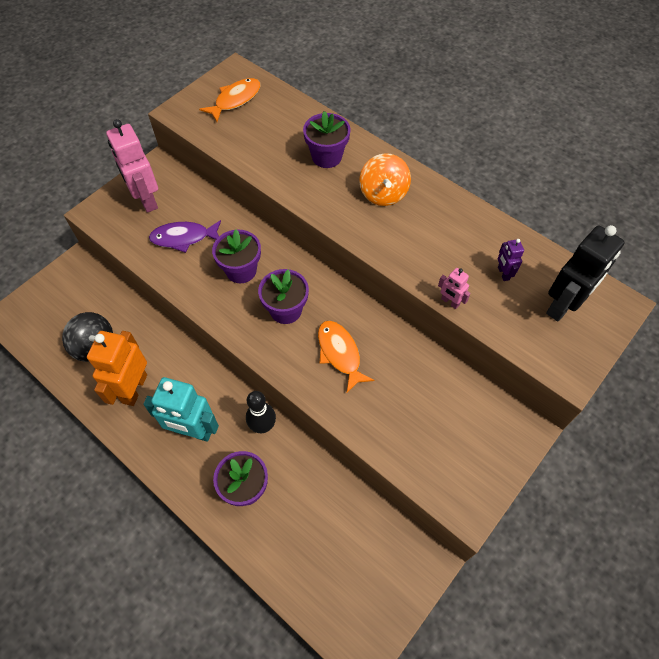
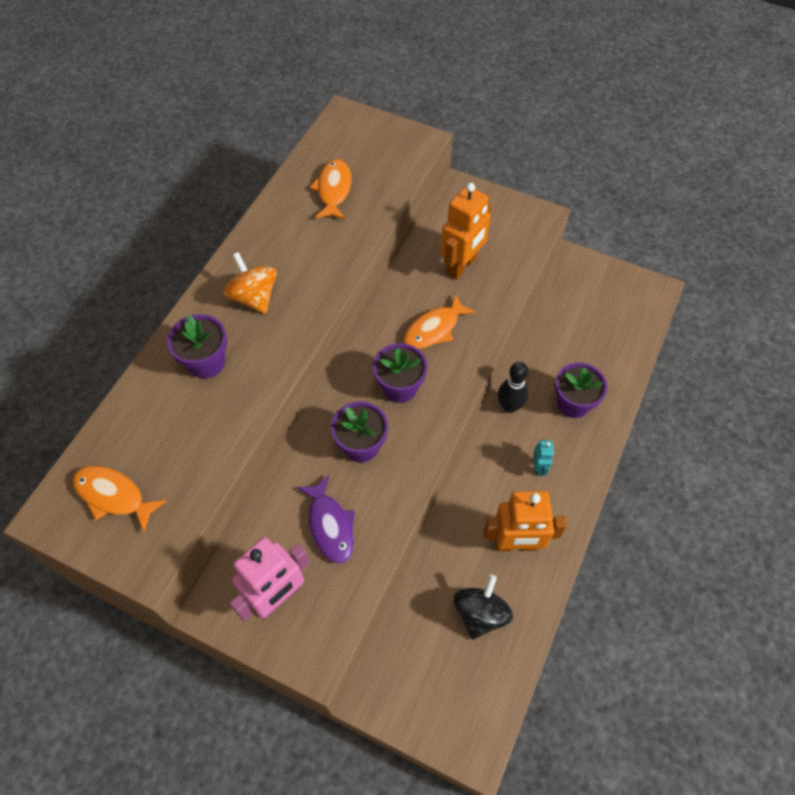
camera: 105 degrees left, 0 degrees up
(193, 431) = (539, 467): turquoise robot -> turquoise robot, size x0.46
(383, 194) = (254, 297): orange spinning top -> orange spinning top turned 105 degrees counterclockwise
(412, 400) = (462, 266): none -> orange robot
(450, 302) = (378, 223): pink robot -> none
(503, 273) = (333, 190): purple robot -> orange fish
(563, 305) = (357, 148): black robot -> none

